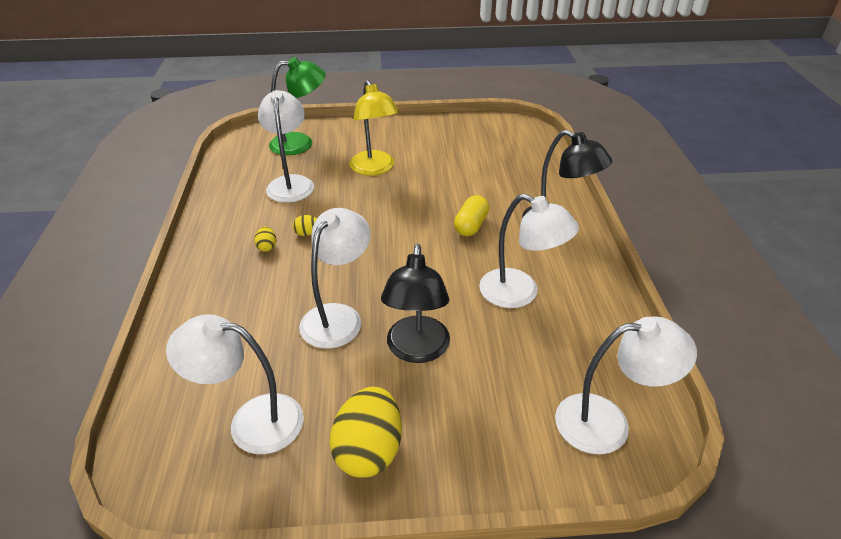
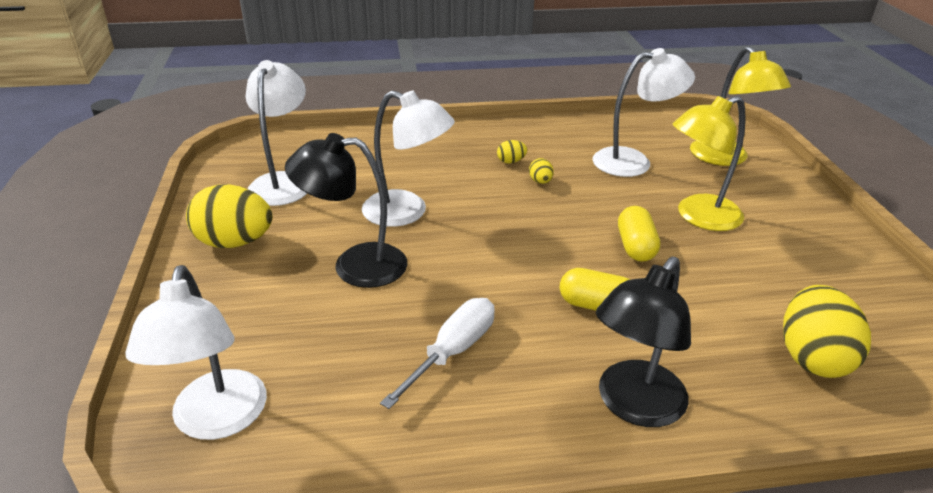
camera: 85 degrees right, 5 degrees down
(300, 143) = (726, 158): green lamp -> yellow lamp
(407, 200) = (635, 247): none -> yellow capsule
(512, 160) = (812, 357): none -> yellow egg
(520, 293) = (453, 351): white lamp -> white screwdriver

